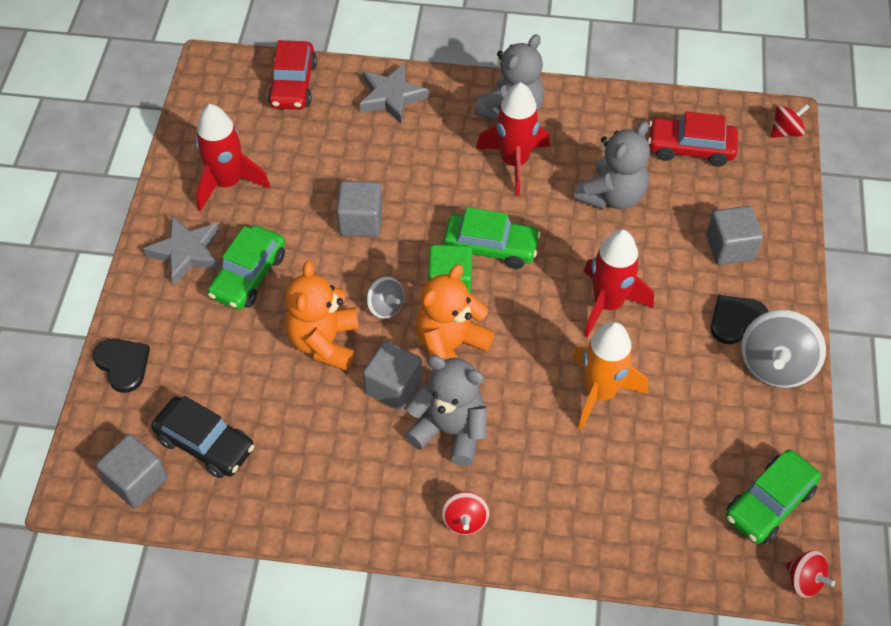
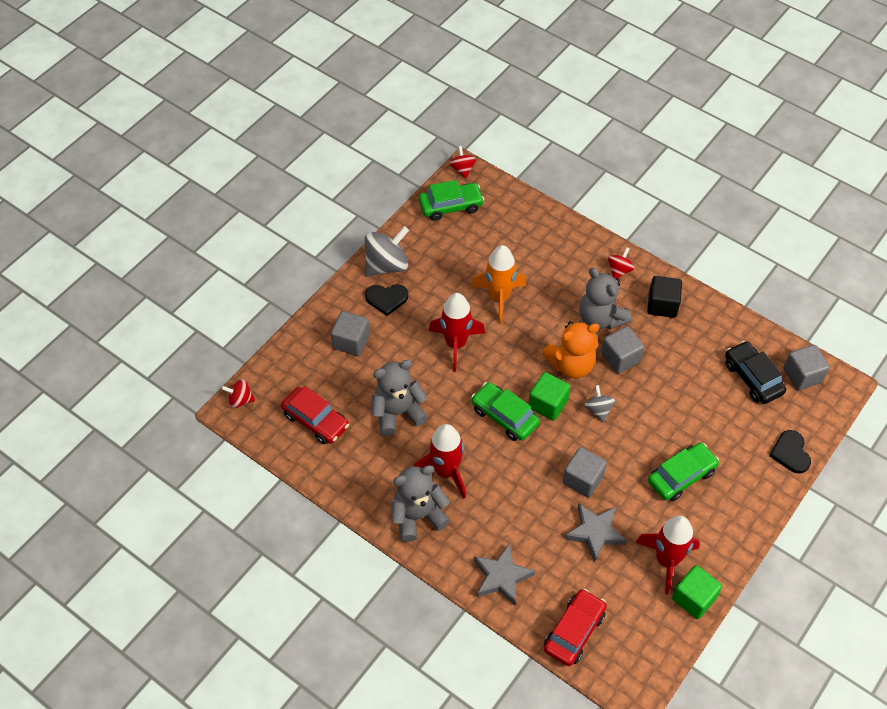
camera: 150 degrees left, 0 degrees up
(184, 161) = (693, 598): none -> green cube
(186, 253) = (719, 516): grey star -> grey star (595, 532)
(324, 342) = (650, 405): orange teddy bear -> none
(376, 494) = (662, 305): none -> black cube

